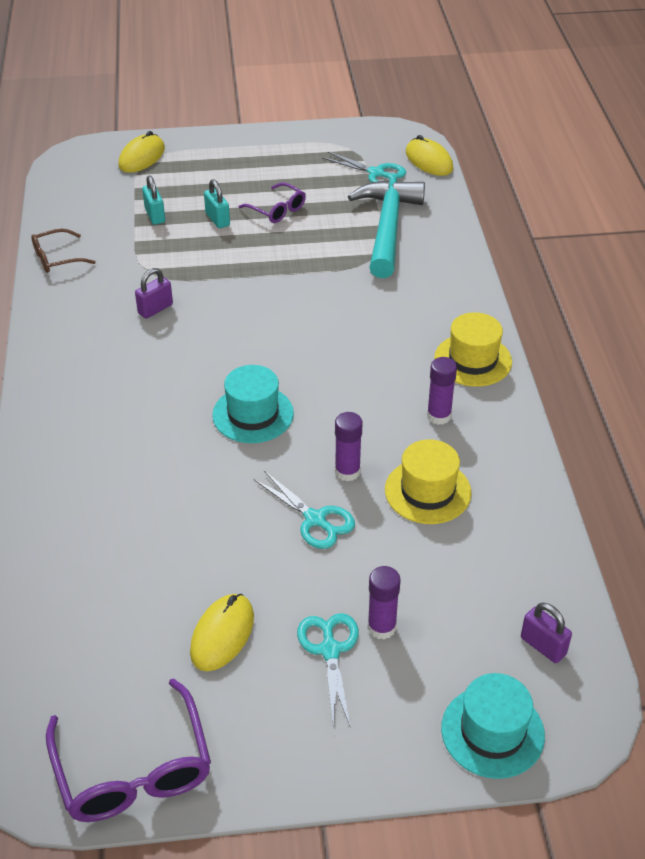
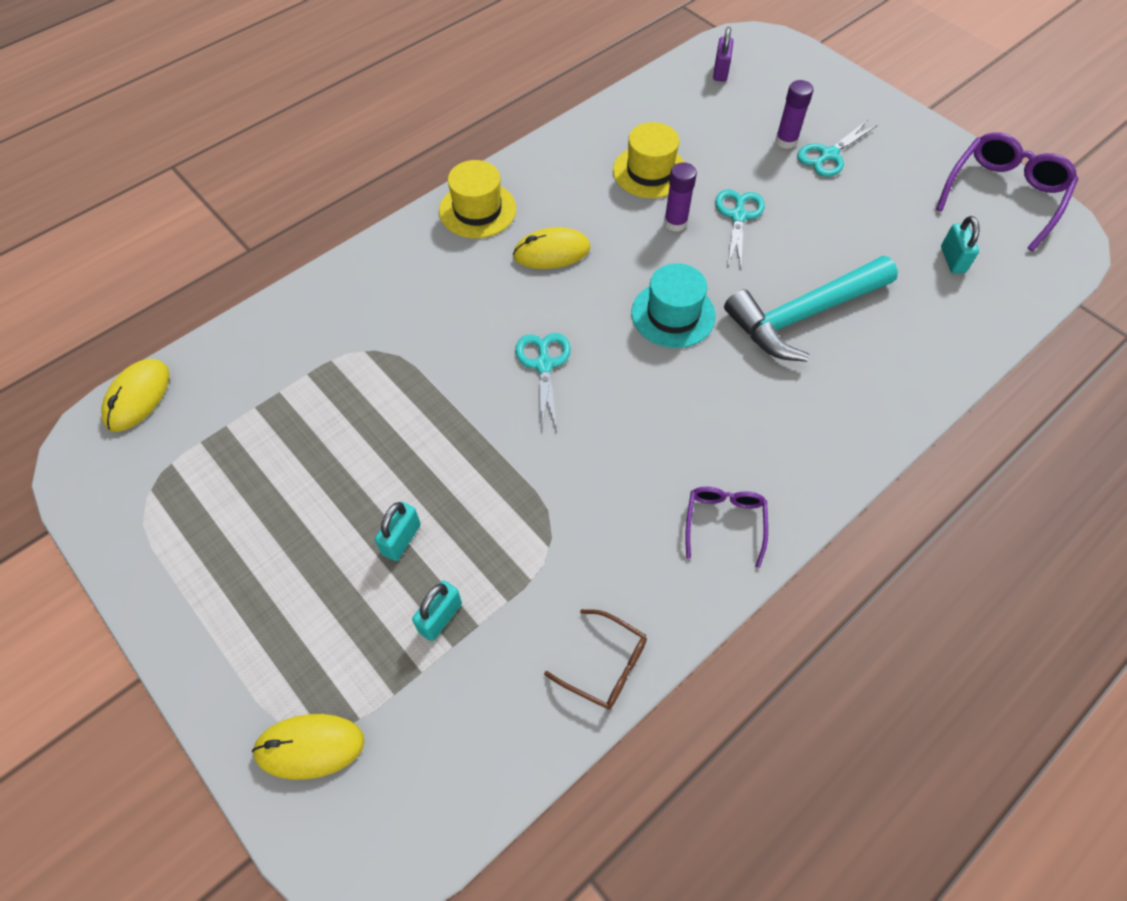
camera: 125 degrees left, 15 degrees up
(111, 645) = (952, 260): none -> turquoise padlock
(155, 309) = (606, 487): purple padlock -> none
(222, 634) = (879, 210): yellow mouse -> yellow mouse (551, 252)
(277, 210) = (340, 489): purple glasses -> purple glasses (724, 523)
(376, 173) = (197, 434): turquoise scissors -> turquoise scissors (544, 365)
(387, 228) = (309, 366): turquoise hammer -> turquoise hammer (803, 315)
(439, 416) = (565, 200): purple glue stick -> none
(492, 732) = (800, 69): turquoise hat -> none

